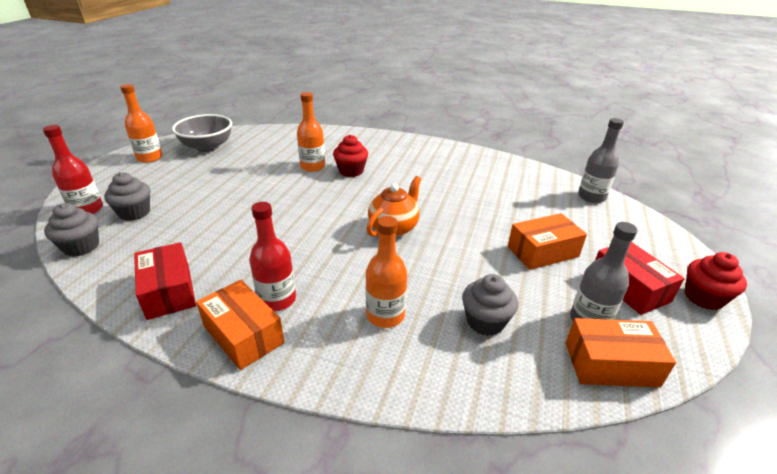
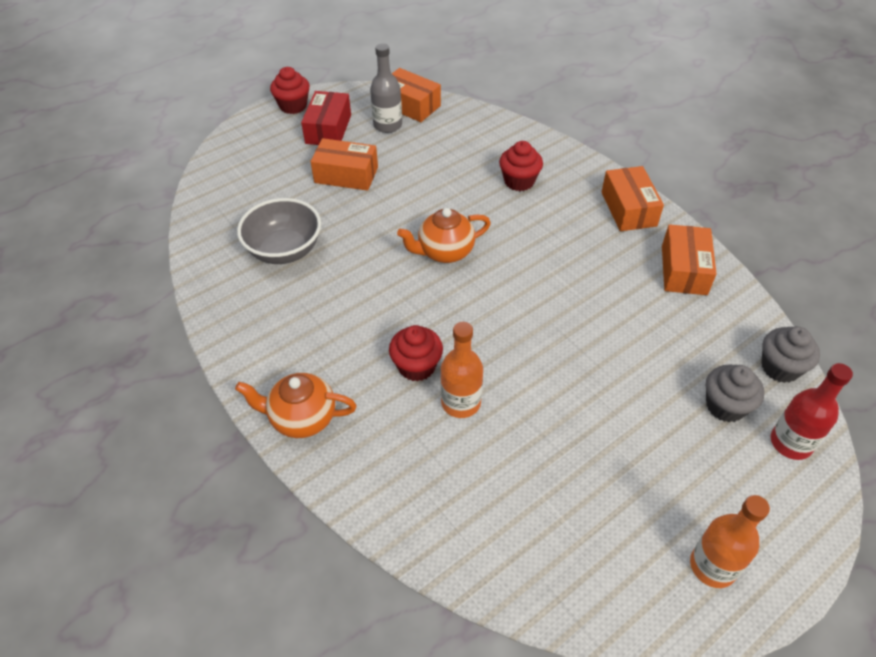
camera: 145 degrees left, 15 degrees up
(169, 291) = (683, 270): red box -> orange box
(207, 147) = (605, 558): grey bowl -> grey bowl (285, 250)
(277, 300) = (593, 225): red bottle -> none
(385, 315) = (519, 181): orange bottle -> red cupcake
(388, 141) = (302, 418): none -> orange teapot
(485, 321) = (455, 151): grey cupcake -> none
(591, 197) = (212, 202): grey bottle -> none

